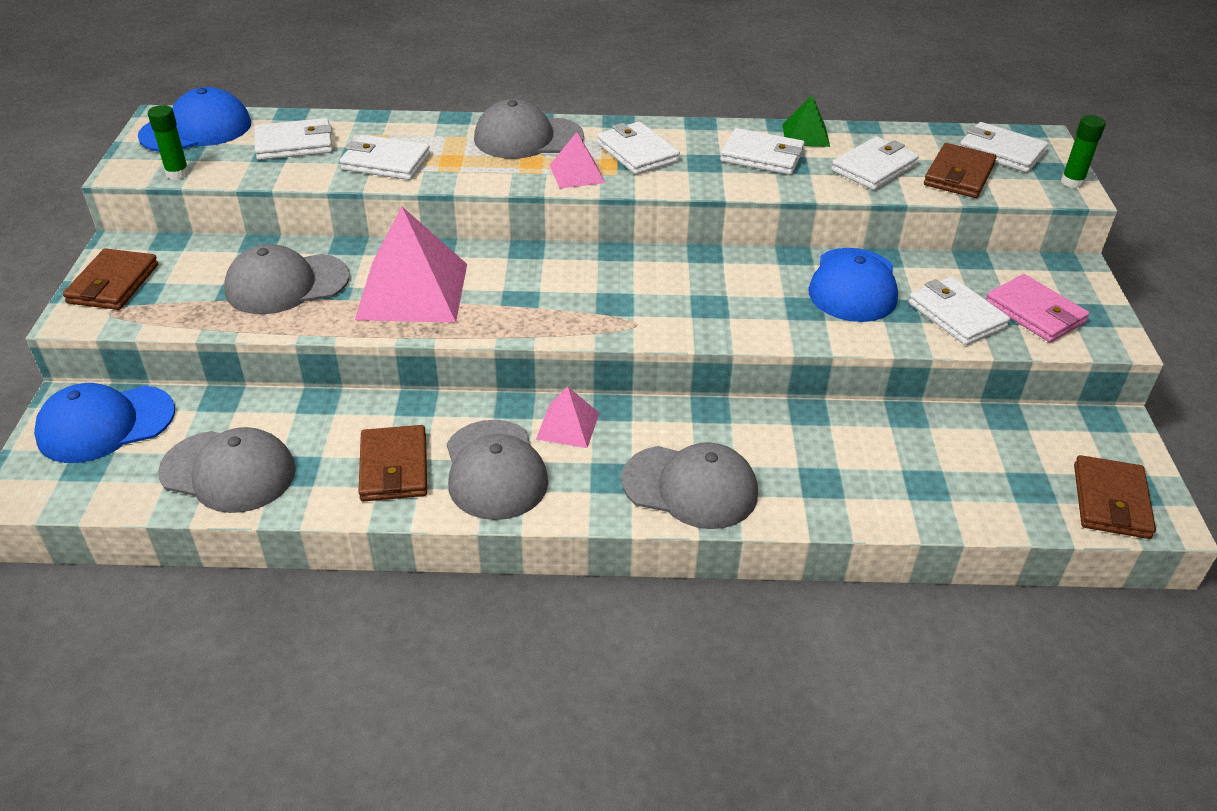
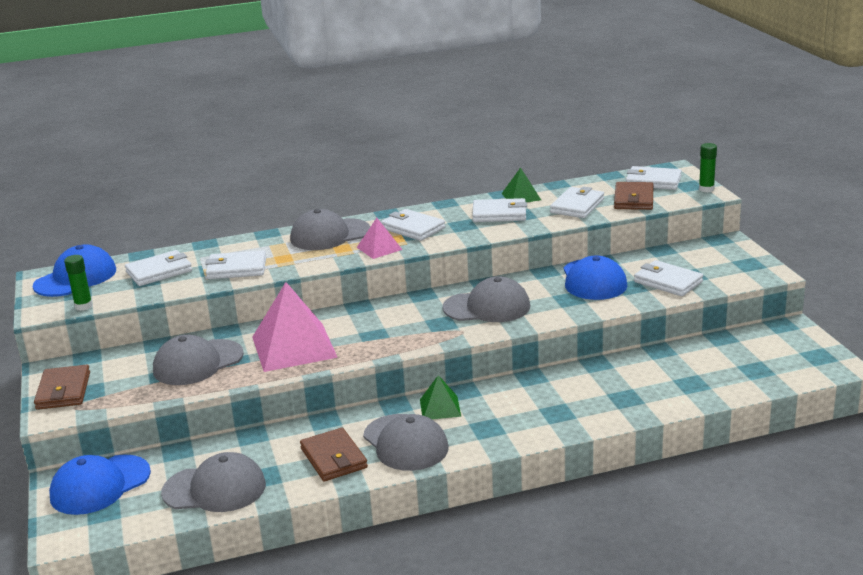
camera: 15 degrees left, 15 degrees down
(567, 425) = (440, 407): pink pyramid -> green pyramid
(690, 487) = (543, 420): grey cap -> grey cap (487, 307)
(1034, 312) = (715, 270): pink wallet -> none
(1111, 501) = (806, 365): brown wallet -> none

